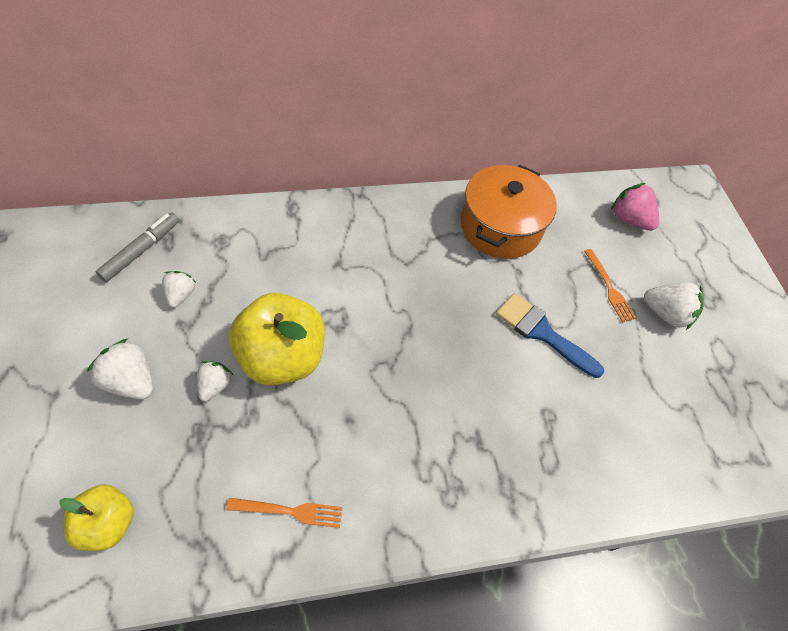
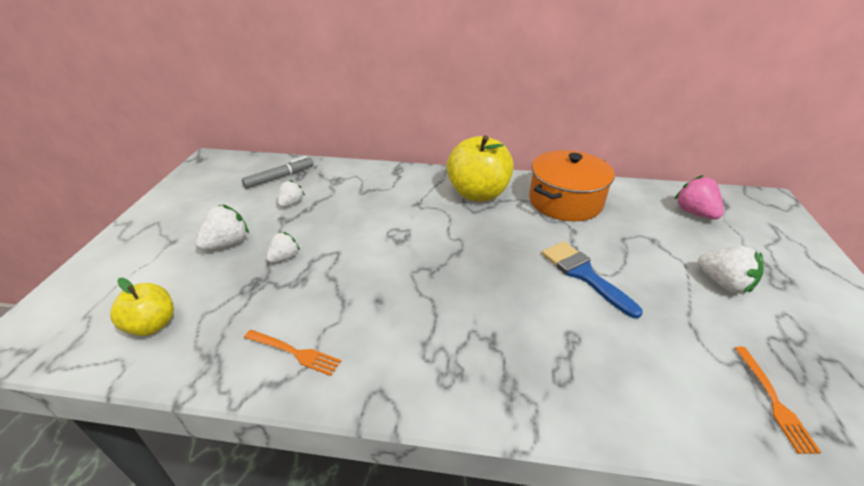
camera: 25 degrees right, 20 degrees down
(131, 381) = (227, 244): white strawberry -> white strawberry turned 75 degrees clockwise
(282, 357) = (344, 250): yellow apple -> yellow apple (478, 194)
(609, 288) = (663, 255): orange fork -> orange fork (774, 401)

